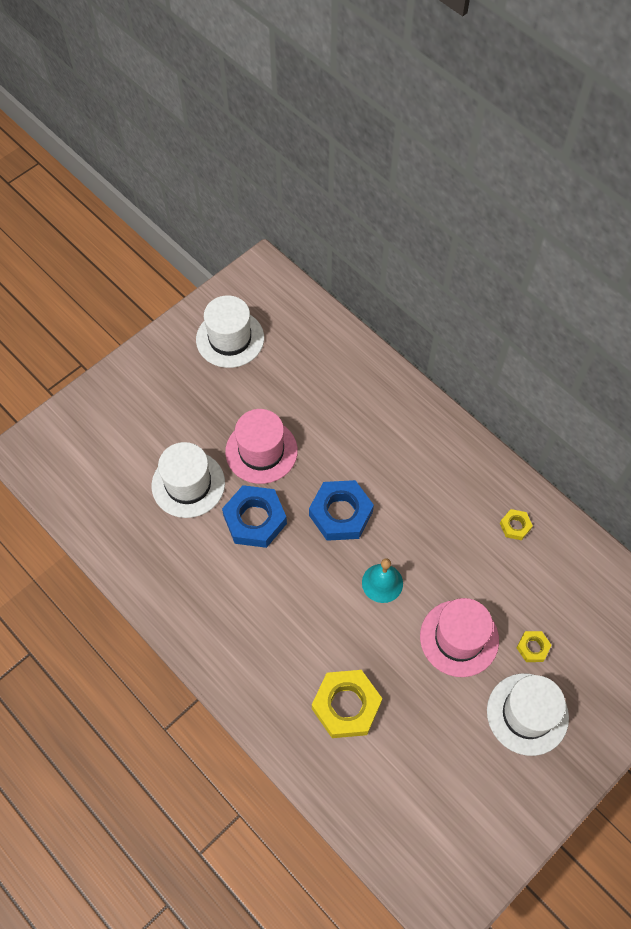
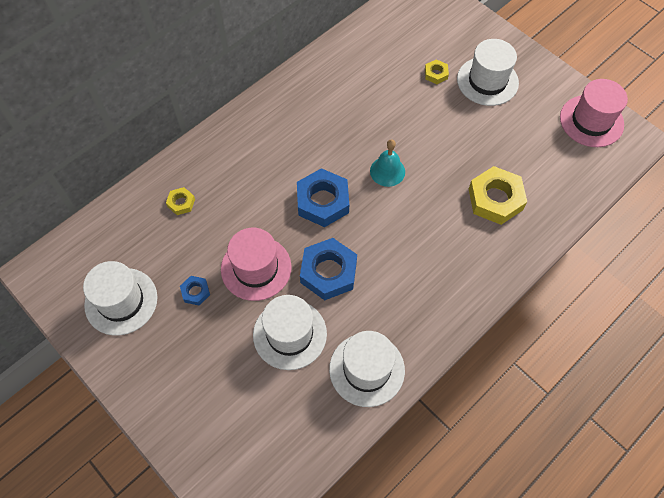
camera: 90 degrees left, 0 degrees up
(146, 555) = (367, 369): none -> white hat
(237, 399) = (195, 292): none -> blue nut
(459, 638) = (432, 120): pink hat -> pink hat (591, 121)
(515, 526) = (334, 78): yellow nut -> yellow nut (181, 203)

